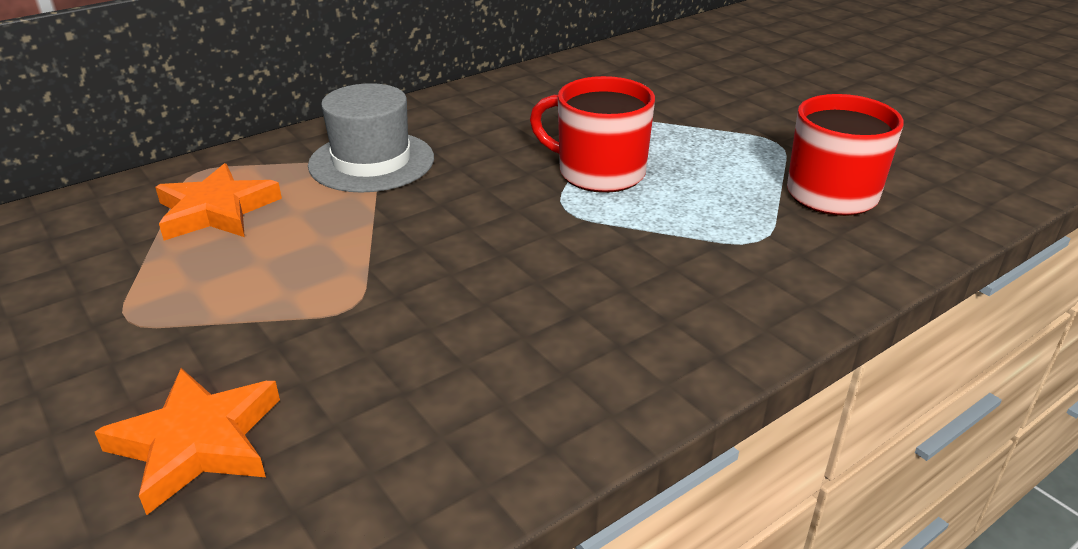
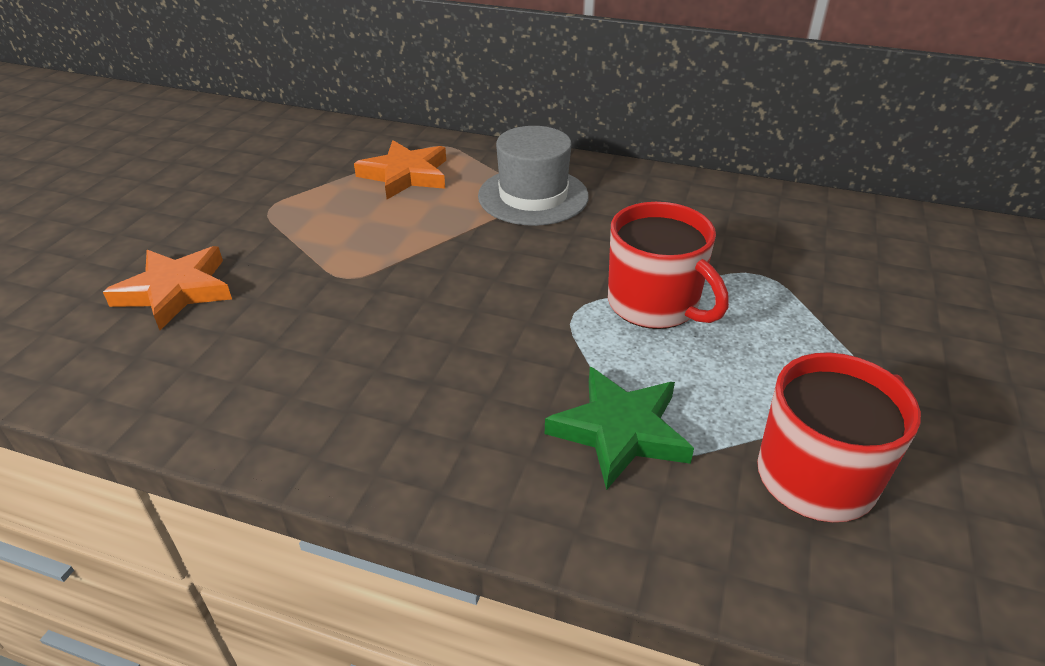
camera: 55 degrees right, 5 degrees up
(598, 172) = (655, 305): red mug -> red mug turned 150 degrees clockwise
(725, 245) = (620, 431): none -> green star

